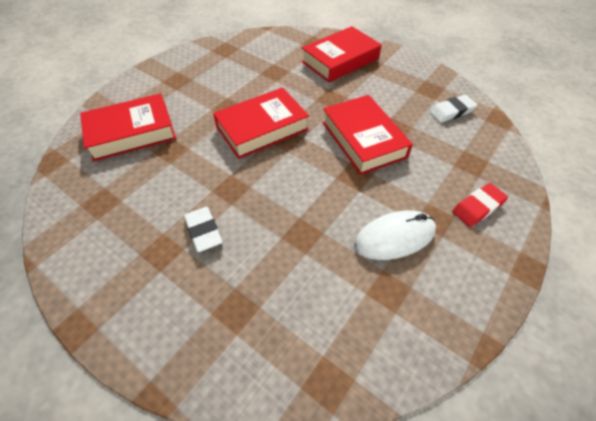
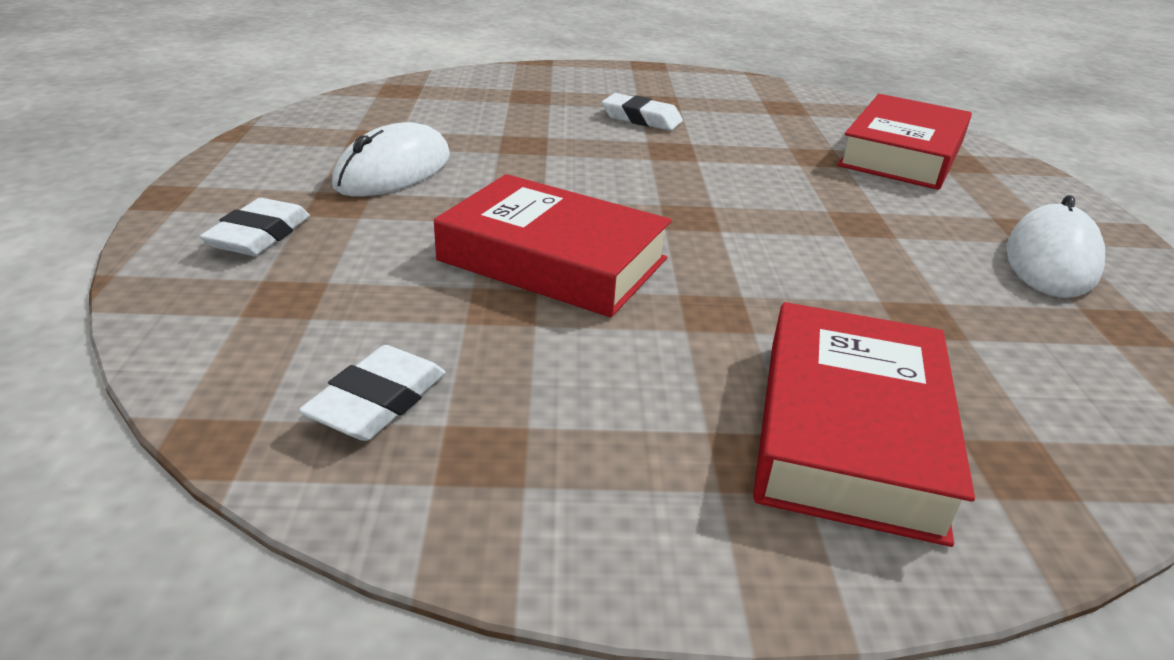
camera: 140 degrees right, 20 degrees down
(198, 69) = (1051, 260): none -> white mouse
(262, 128) = (750, 215): red book -> none
(478, 207) = (259, 235): red eraser -> white eraser

